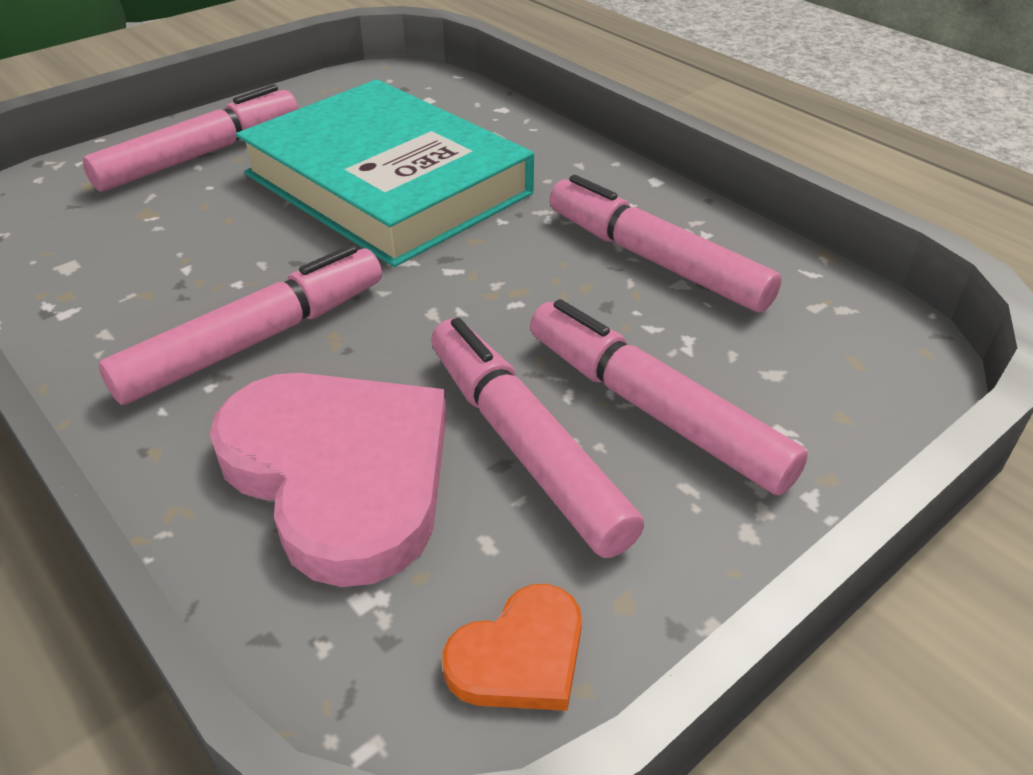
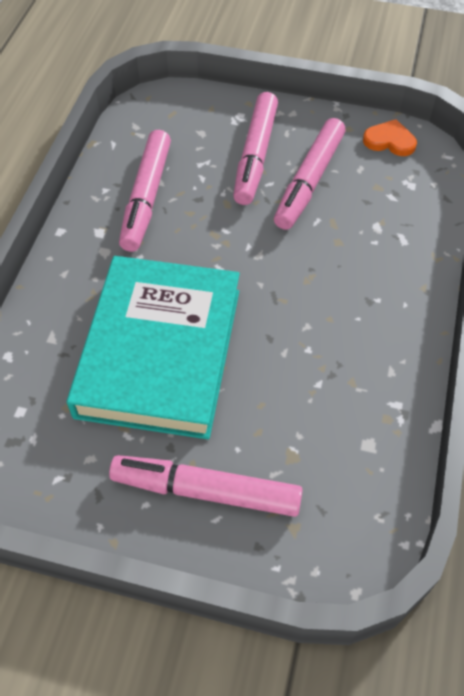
camera: 125 degrees left, 15 degrees up
(255, 340) = (338, 305): pink marker -> none
(340, 474) = (374, 223): pink heart -> none

